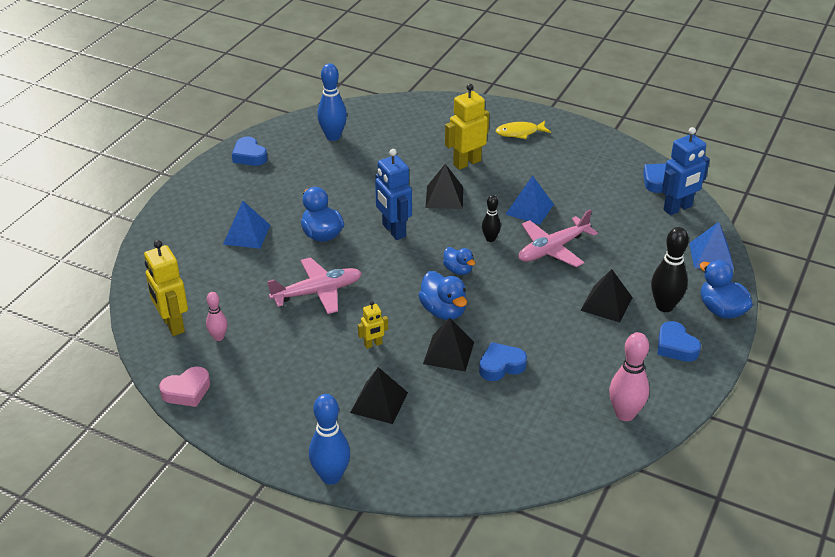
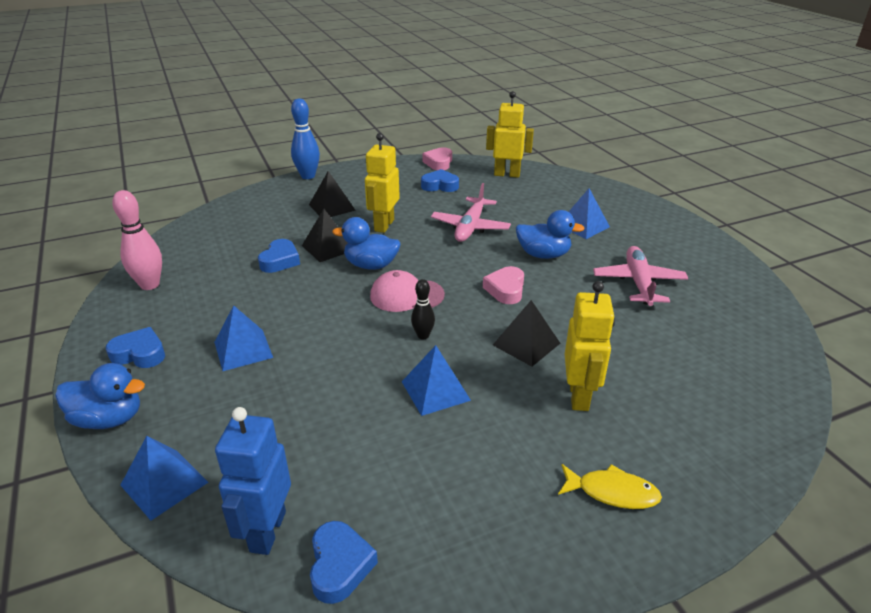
camera: 130 degrees right, 5 degrees down
(218, 337) = (473, 183): pink bowling pin -> none
(249, 156) = (720, 266): blue heart -> blue heart (440, 186)
(333, 136) = (725, 327): blue bowling pin -> none
(373, 344) = (383, 225): yellow robot -> yellow robot, size x1.91
(393, 231) = (505, 289): blue robot -> pink heart
(458, 270) = (406, 295): blue duck -> pink cap
(520, 133) = (612, 492): yellow fish -> yellow fish turned 75 degrees clockwise
(553, 249) = (354, 365): pink plane -> pink plane (638, 283)
(606, 303) = (243, 349): black pyramid -> blue pyramid
(664, 306) = (179, 383): black bowling pin -> none

